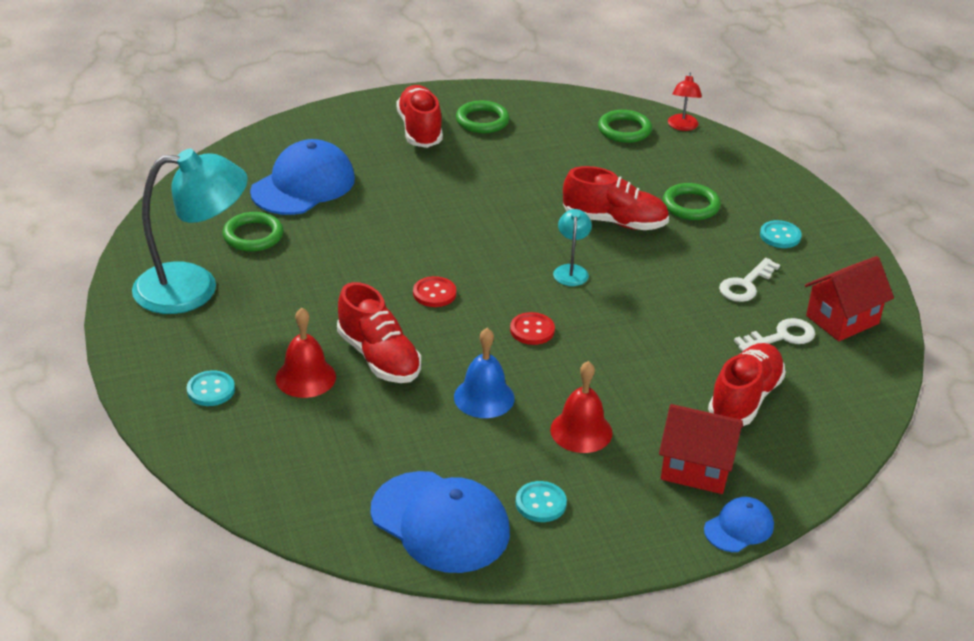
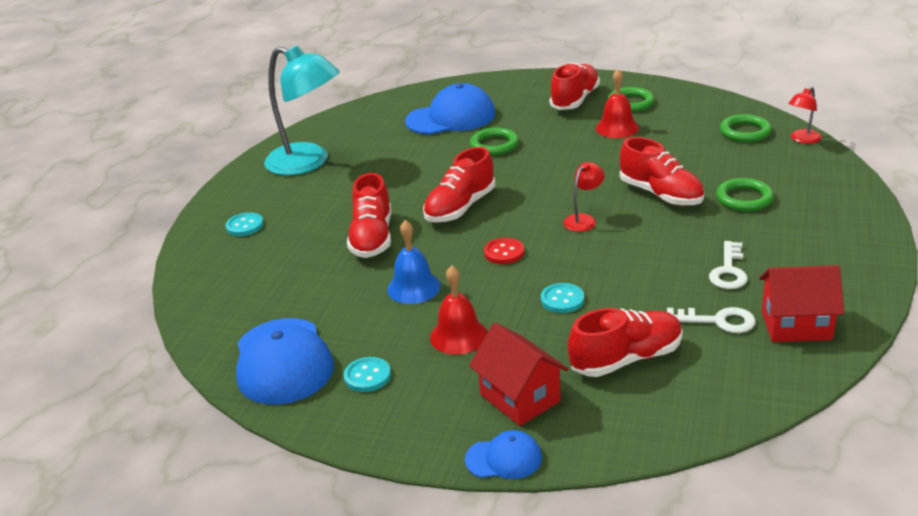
camera: 40 degrees right, 5 degrees down
(253, 236) = (382, 141): green ring -> green ring (494, 145)
(305, 377) = (310, 236): red bell -> red bell (617, 128)
(434, 293) = (460, 207): red button -> red shoe
(571, 270) = (583, 220): turquoise lamp -> red lamp
(745, 285) = (728, 271): white key -> white key turned 60 degrees counterclockwise
(780, 236) = (806, 242): turquoise button -> turquoise button (562, 299)

